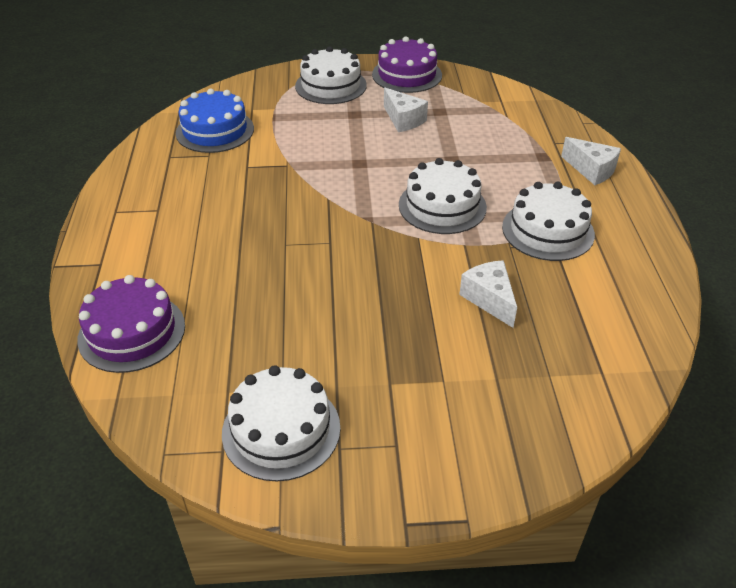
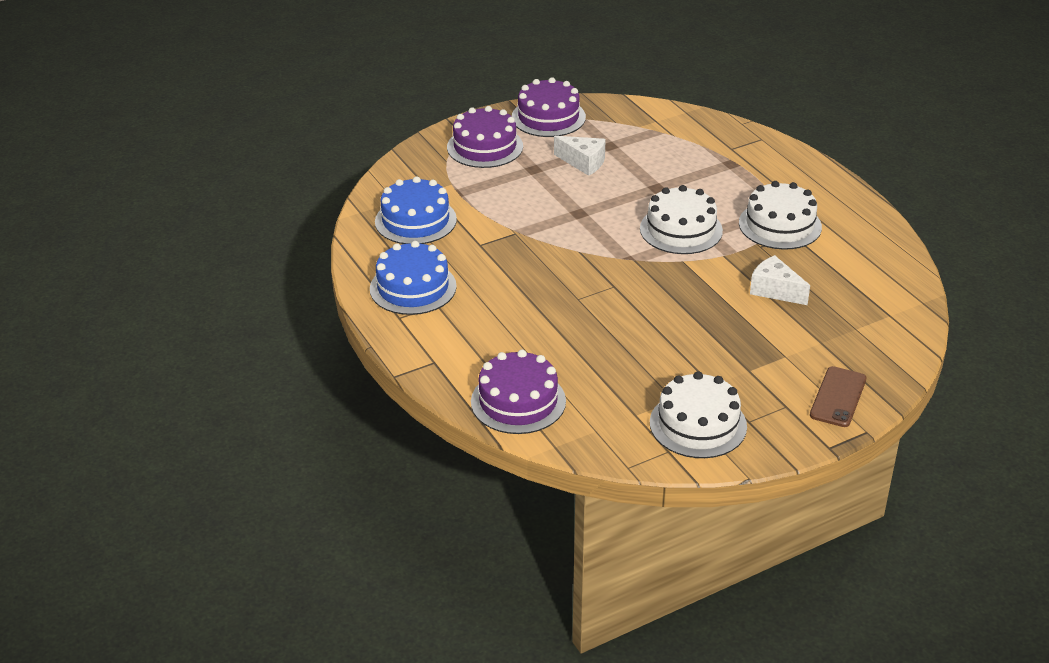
camera: 25 degrees left, 5 degrees down
(154, 188) = (413, 287): none -> blue cake
(331, 85) = (485, 147): white cake -> purple cake
(466, 457) = (838, 397): none -> brown phone
(591, 170) = (778, 165): white cheese -> none

